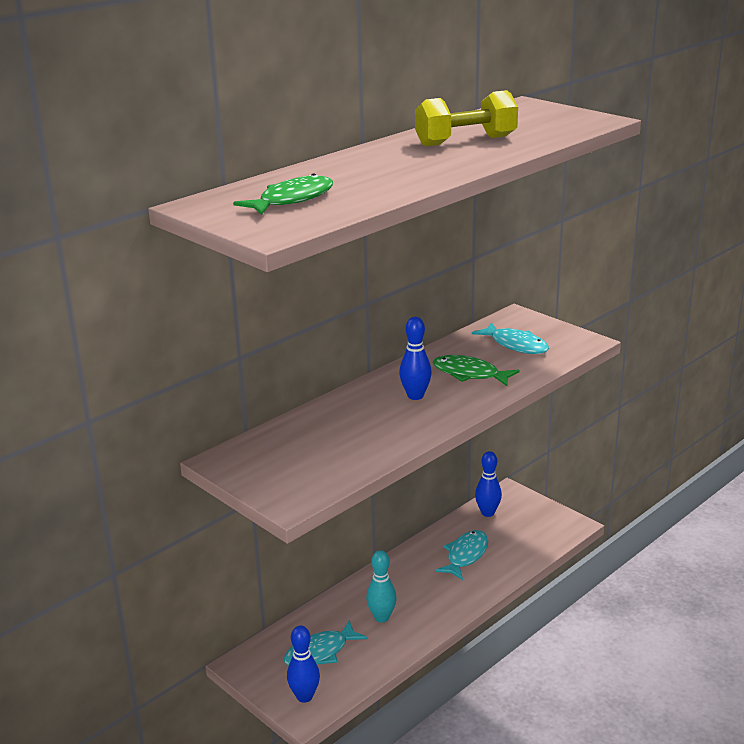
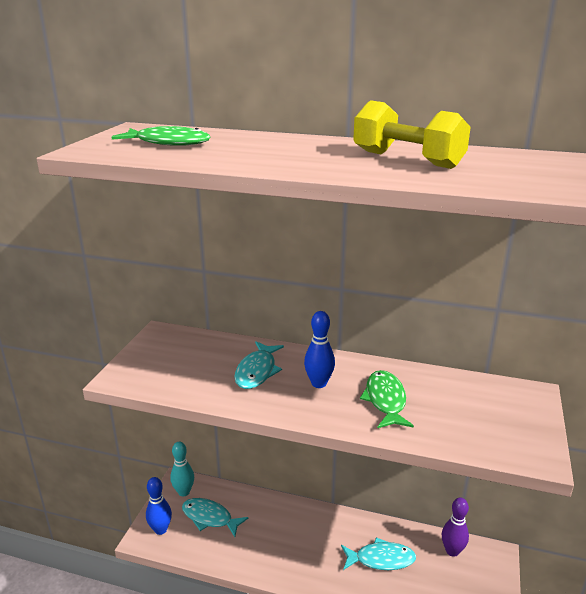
camera: 60 degrees right, 0 degrees up
(381, 617) = (267, 536): turquoise bowling pin -> turquoise bowling pin (184, 492)
(487, 513) = (452, 551): blue bowling pin -> purple bowling pin
(516, 345) = (472, 411): turquoise fish -> turquoise fish (257, 371)

